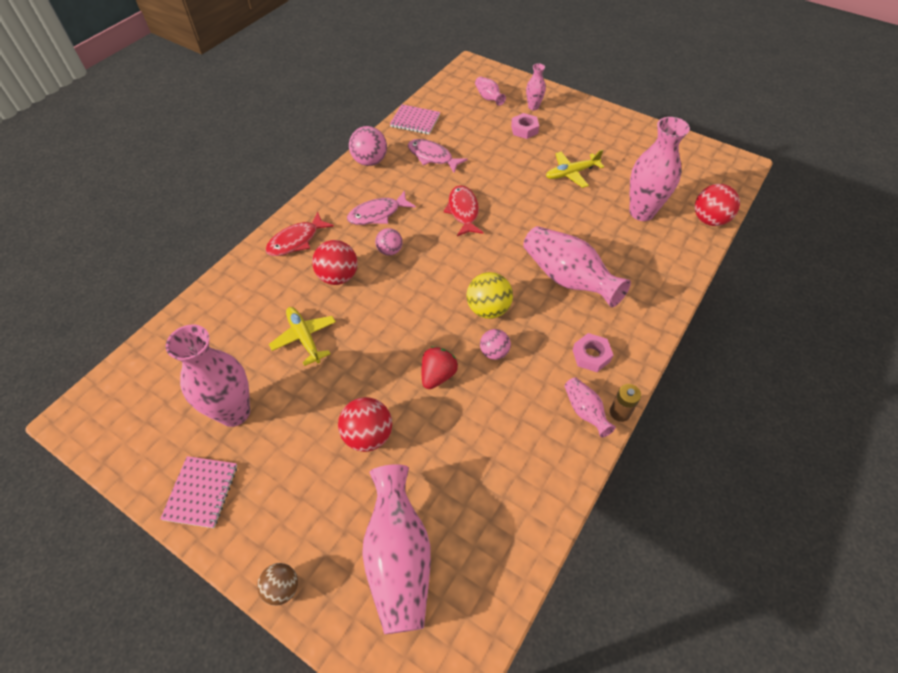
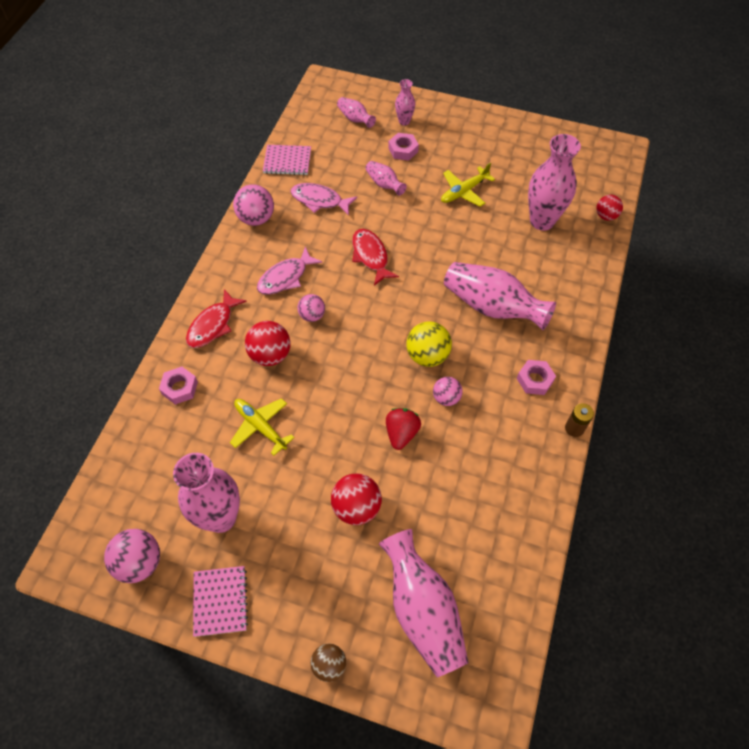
camera: 15 degrees left, 5 degrees up
(143, 435) = (140, 562): none -> pink ball
(245, 287) = (179, 388): none -> pink nut
(585, 411) = (544, 435): pink vase -> pink vase (384, 184)
(709, 220) = (606, 216): red ball -> red ball, size x0.64

